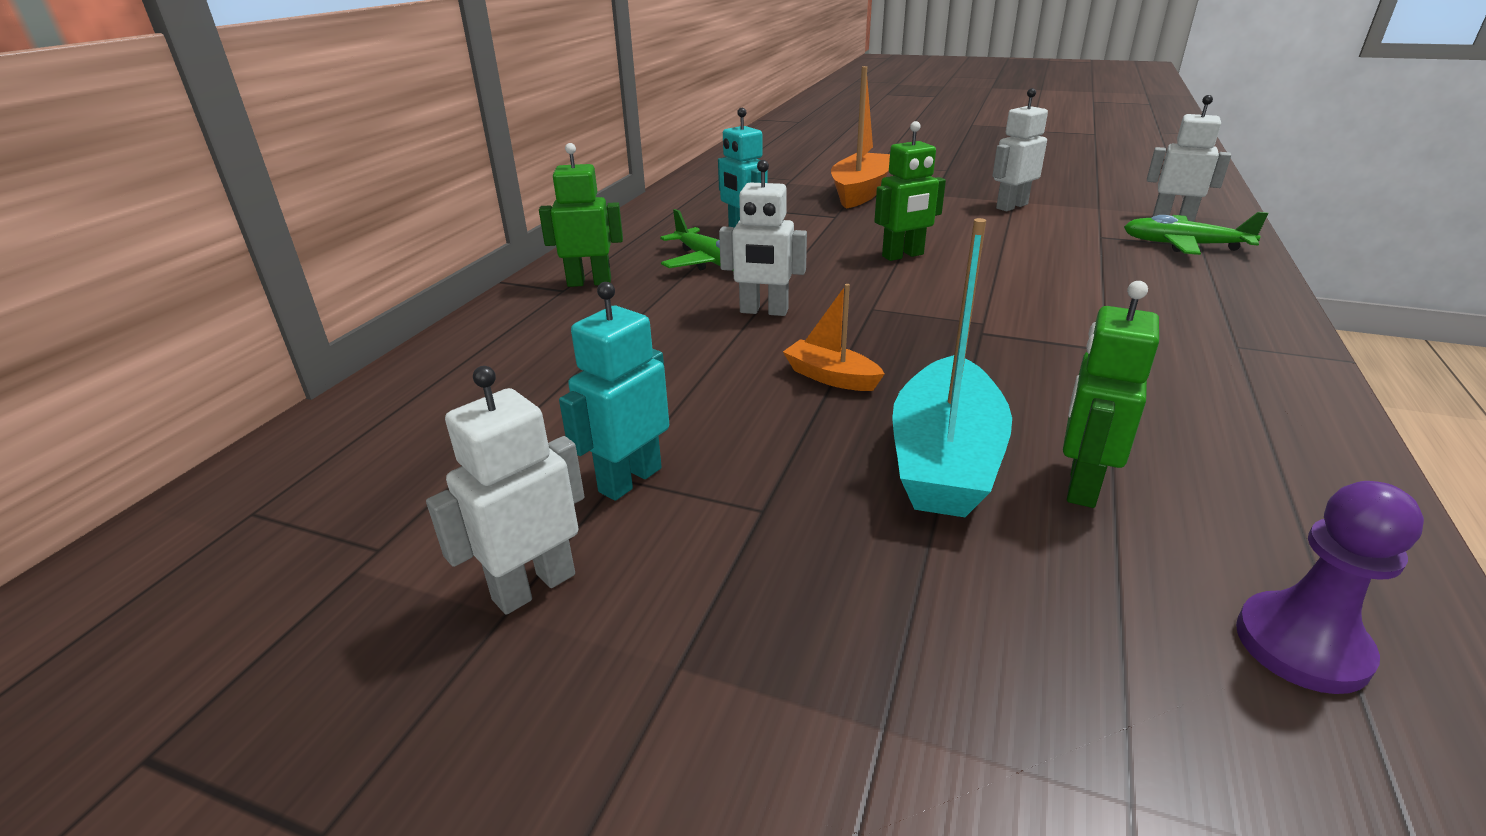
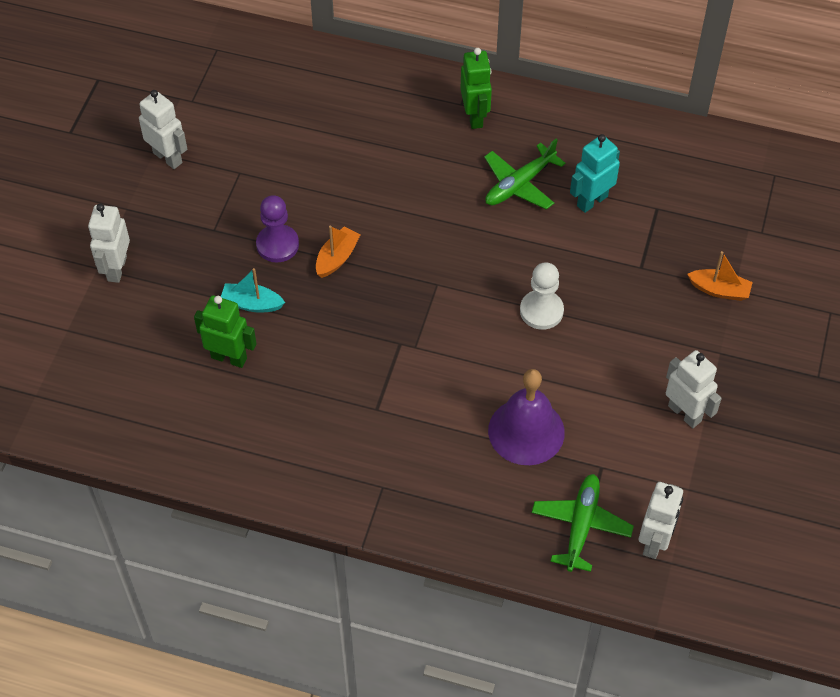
camera: 85 degrees right, 25 degrees up
(629, 480) = (237, 177): turquoise robot -> none
(763, 311) = (429, 221): white robot -> white robot (116, 268)
(860, 192) = (719, 290): orange boat -> orange boat, size x0.52
(903, 256) = (541, 311): green robot -> white pawn
(944, 460) = (251, 304): turquoise boat -> turquoise boat, size x0.52
(1079, 265) = (526, 431): none -> purple bell
(1301, 645) = (126, 404): purple pawn -> purple pawn (277, 245)

